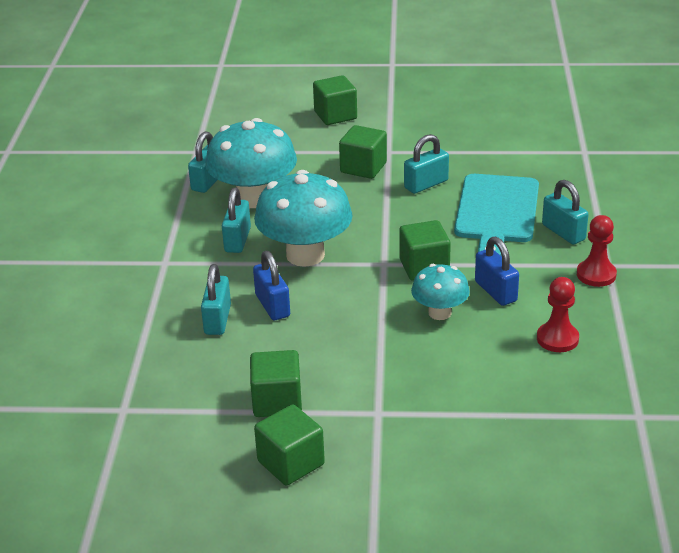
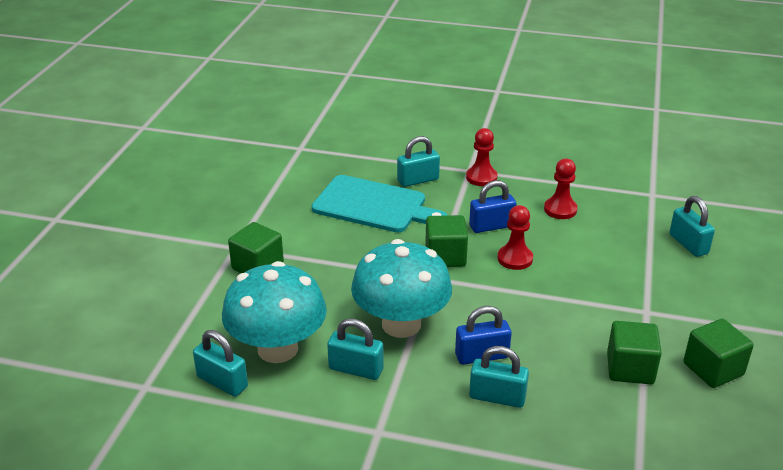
camera: 80 degrees left, 0 degrees up
(335, 115) = (138, 271): green cube -> none
(426, 184) = (309, 234): turquoise padlock -> turquoise padlock (688, 244)
(439, 313) = (515, 259): turquoise mushroom -> red pawn

